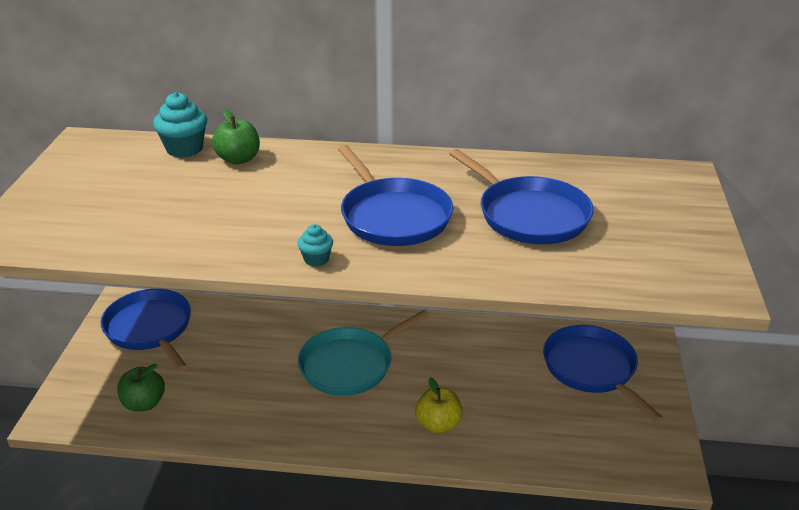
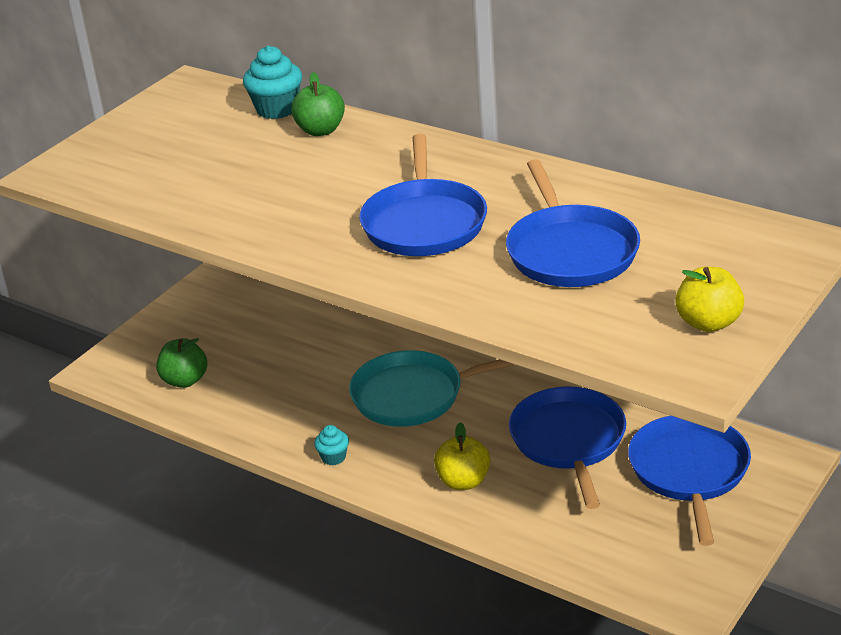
camera: 30 degrees right, 0 degrees up
(150, 329) = (235, 307): blue pan -> blue pan (569, 441)
(316, 259) = (311, 251): turquoise cupcake -> turquoise cupcake (333, 457)
(683, 247) = (708, 323): none -> yellow apple

